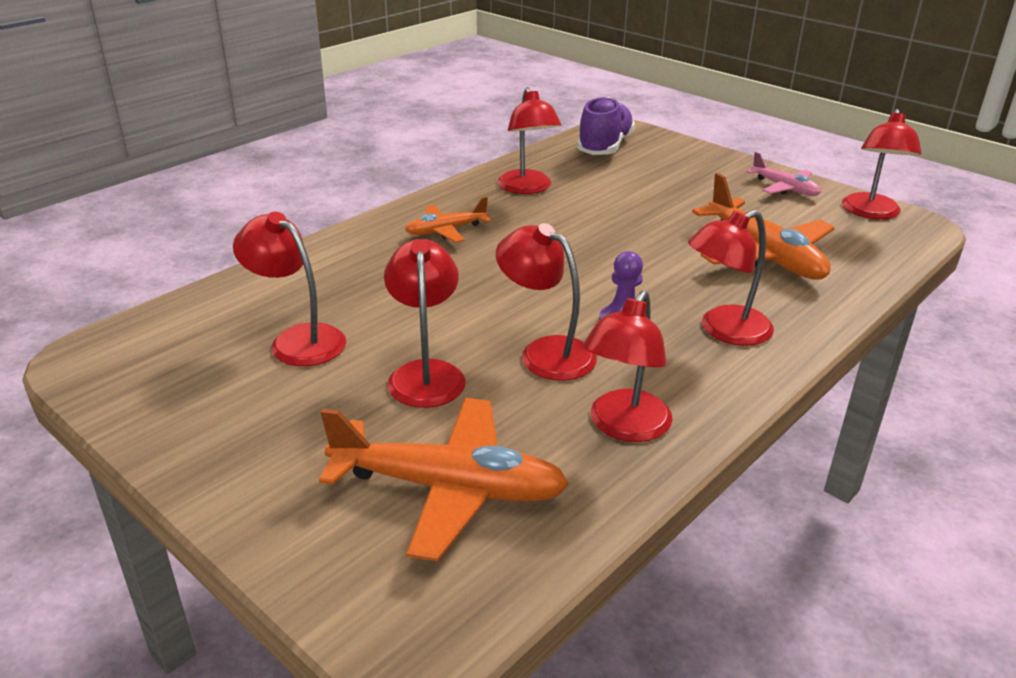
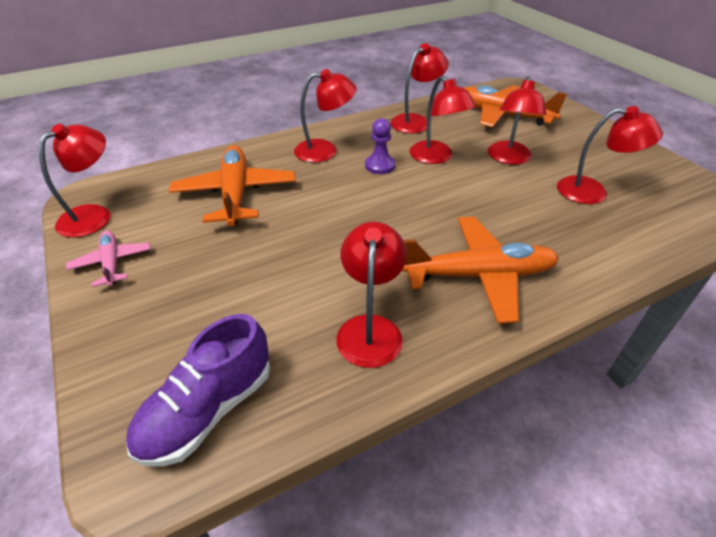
camera: 160 degrees left, 10 degrees up
(298, 339) = (592, 192): red lamp -> red lamp turned 45 degrees counterclockwise
(445, 231) = (479, 275): orange plane -> orange plane, size x1.84

